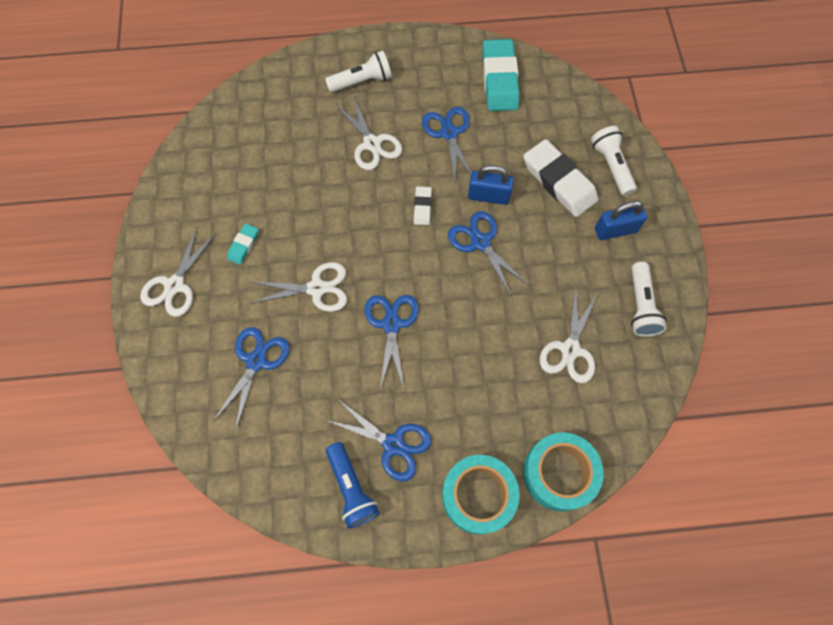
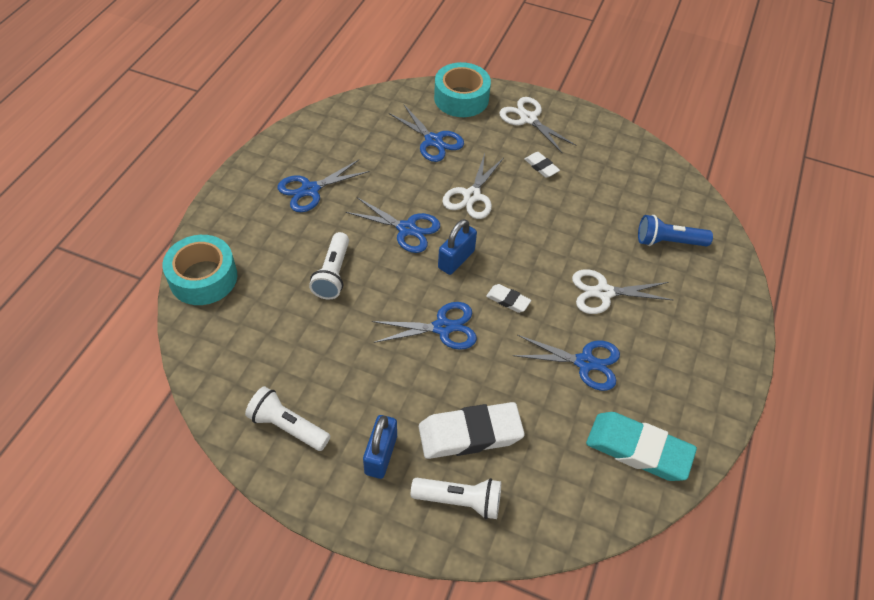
camera: 115 degrees right, 15 degrees down
(243, 245) = (541, 167): turquoise eraser -> white eraser
(351, 488) = (299, 156): blue flashlight -> blue flashlight (668, 241)
(362, 81) = (689, 317): white flashlight -> white flashlight (333, 274)
(478, 495) = (232, 221): turquoise tape -> turquoise tape (461, 98)
(488, 196) = (489, 360): blue padlock -> blue padlock (456, 259)
(570, 349) = (292, 342): white scissors -> none

